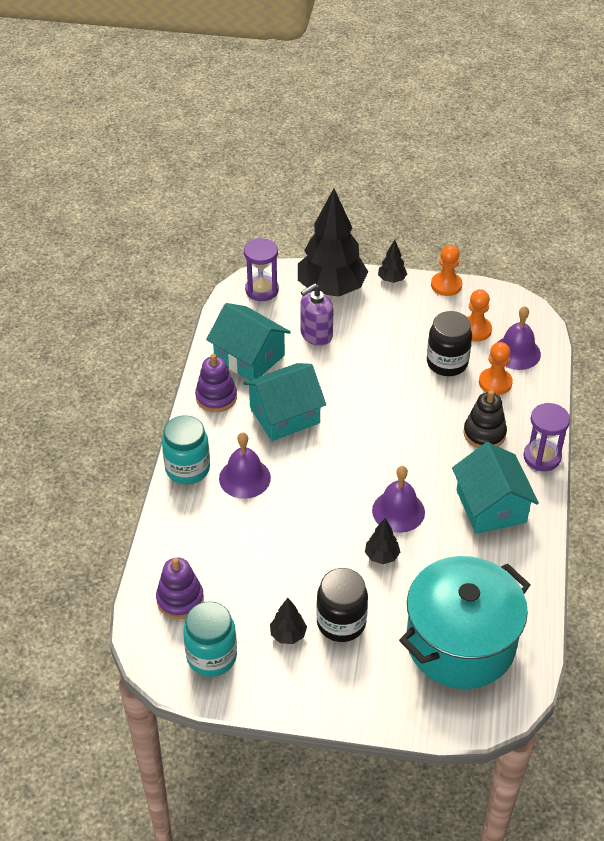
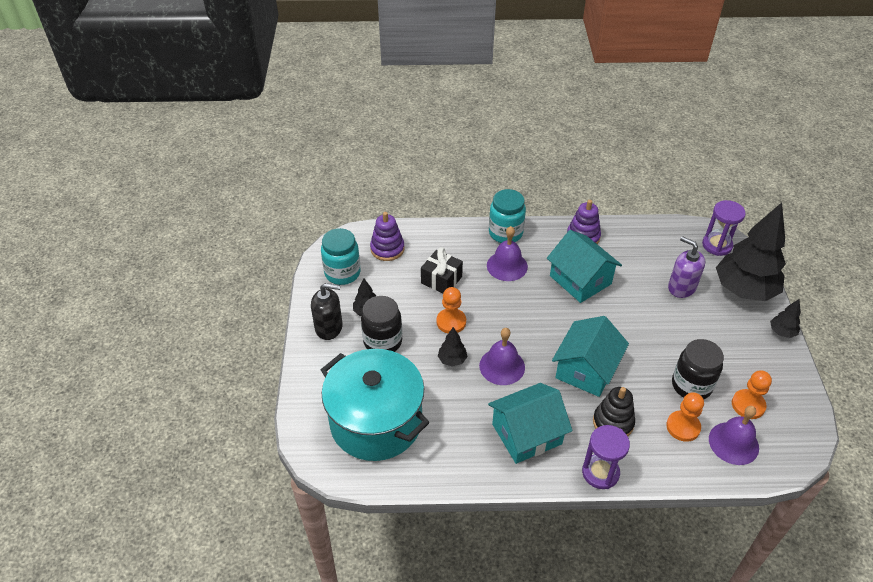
camera: 80 degrees right, 0 degrees up
(249, 357) = (634, 249): turquoise house -> turquoise house (586, 369)
(252, 547) = (441, 280): none -> black gift
(306, 680) = (329, 327): none -> black soap dispenser
(446, 285) = (799, 376): orange pawn -> orange pawn (451, 322)

